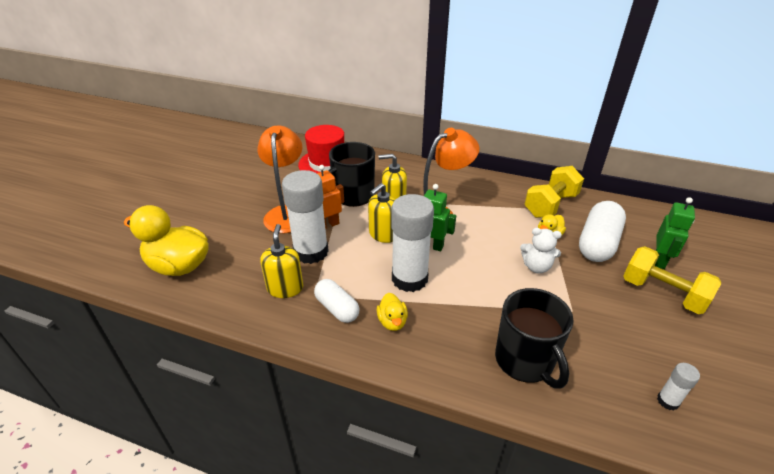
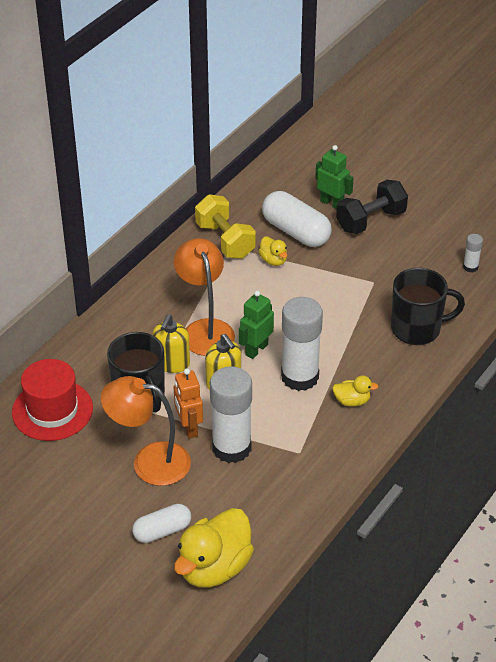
camera: 75 degrees left, 5 degrees up
(285, 288) = (282, 475): yellow soap dispenser -> none
(337, 308) = (323, 438): white capsule -> white capsule (162, 531)
(536, 267) = (313, 284): white teddy bear -> none
(662, 293) = (370, 221): yellow dumbbell -> black dumbbell

